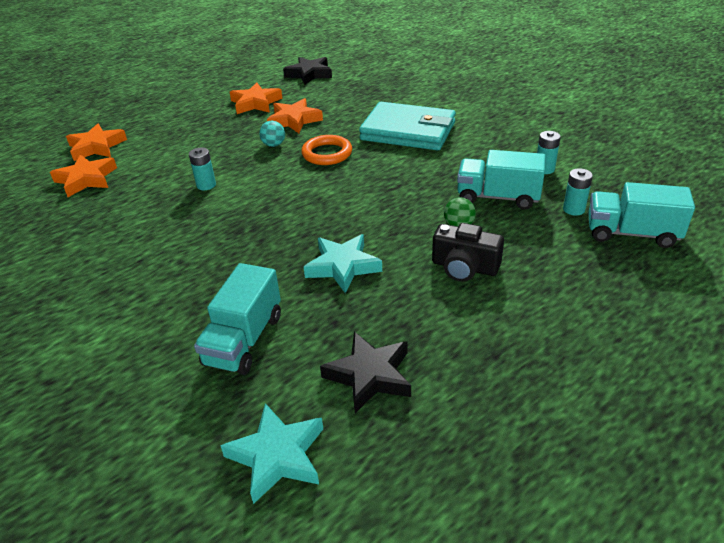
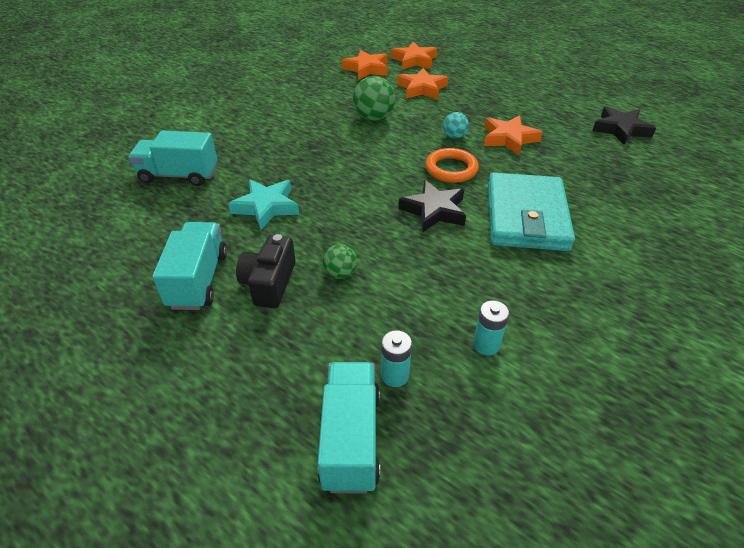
camera: 75 degrees right, 5 degrees up
(206, 185) = (374, 118): turquoise battery -> green ball
(255, 103) = (531, 111): orange star -> orange star (422, 88)
(277, 456) = (67, 210): turquoise star -> none
(369, 376) = (131, 240): black star -> black star (434, 210)
(498, 197) = (404, 301): turquoise truck -> turquoise truck (199, 280)

